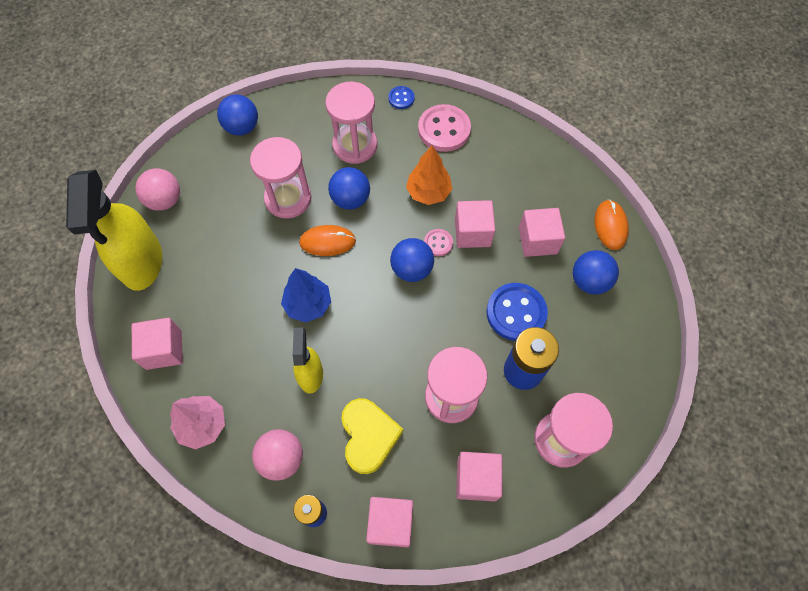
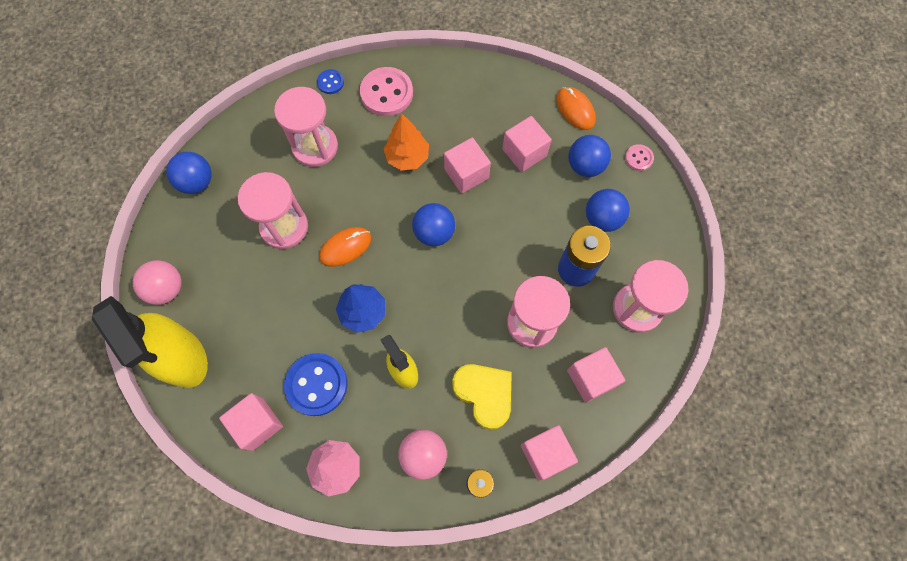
camera: 30 degrees left, 5 degrees up
(350, 199) = (342, 198): blue ball -> blue ball (602, 219)
(438, 243) = (443, 198): pink button -> pink button (638, 158)
(516, 313) = (542, 224): blue button -> blue button (316, 385)

